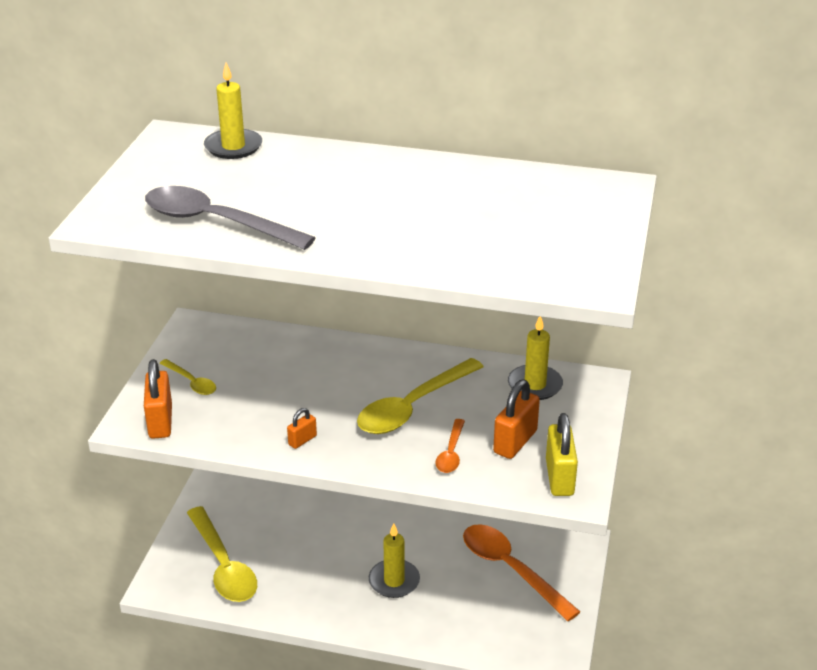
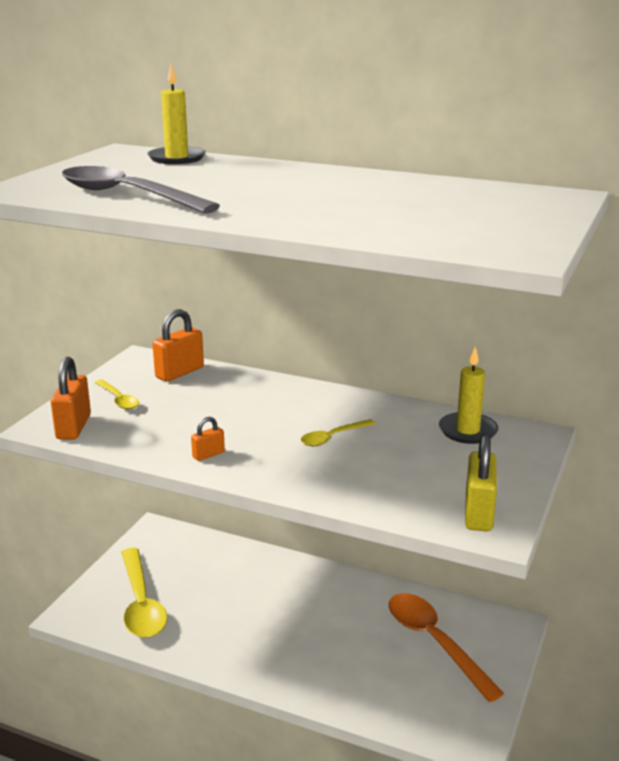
camera: 10 degrees right, 10 degrees down
(394, 581) = (308, 638): yellow candle -> none
(412, 407) = (332, 437): yellow spoon -> yellow spoon, size x0.50
(451, 453) = (362, 480): orange spoon -> none
(515, 442) = (435, 477): orange padlock -> orange padlock (179, 372)

